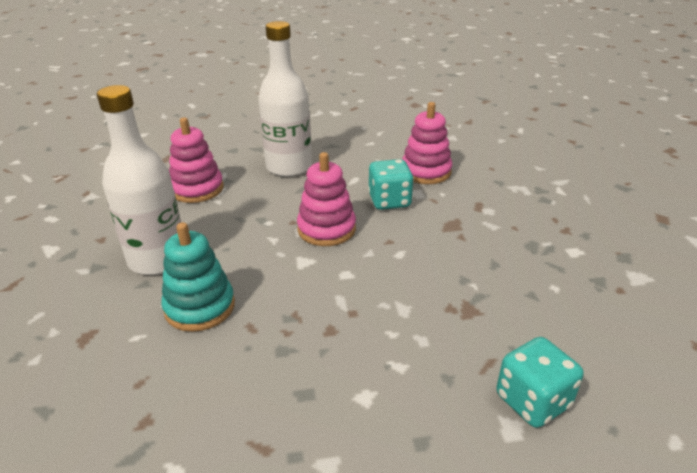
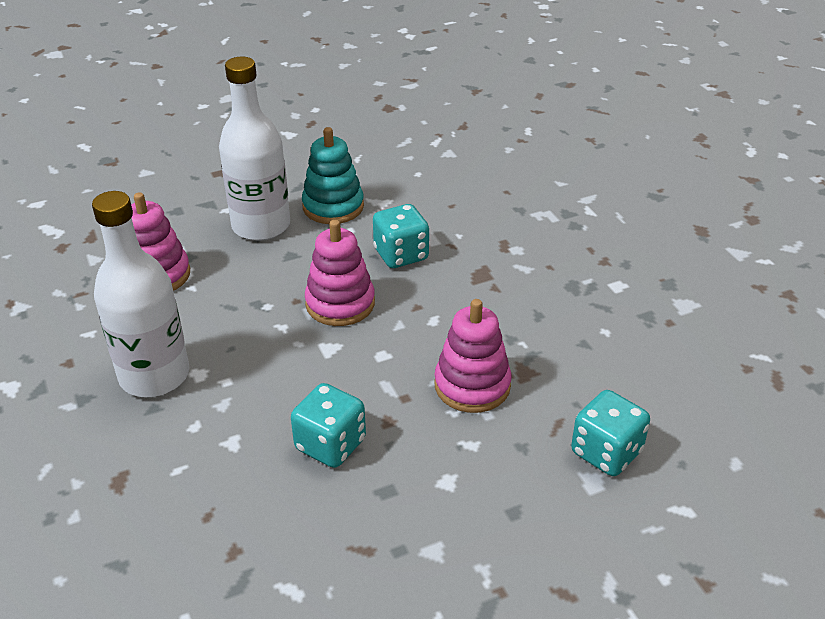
camera: 15 degrees left, 5 degrees up
(200, 307) = (233, 423): turquoise stacking toy -> turquoise stacking toy (333, 207)
(272, 341) = (330, 445): none -> turquoise dice
(426, 172) = (431, 208): pink stacking toy -> pink stacking toy (472, 385)

